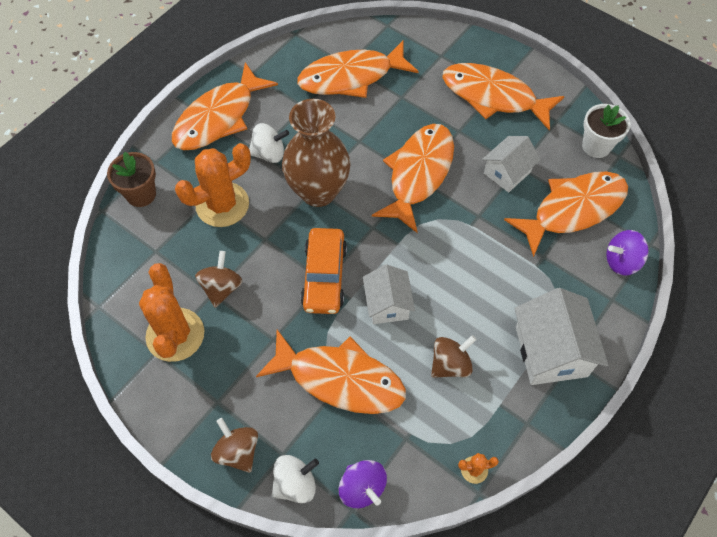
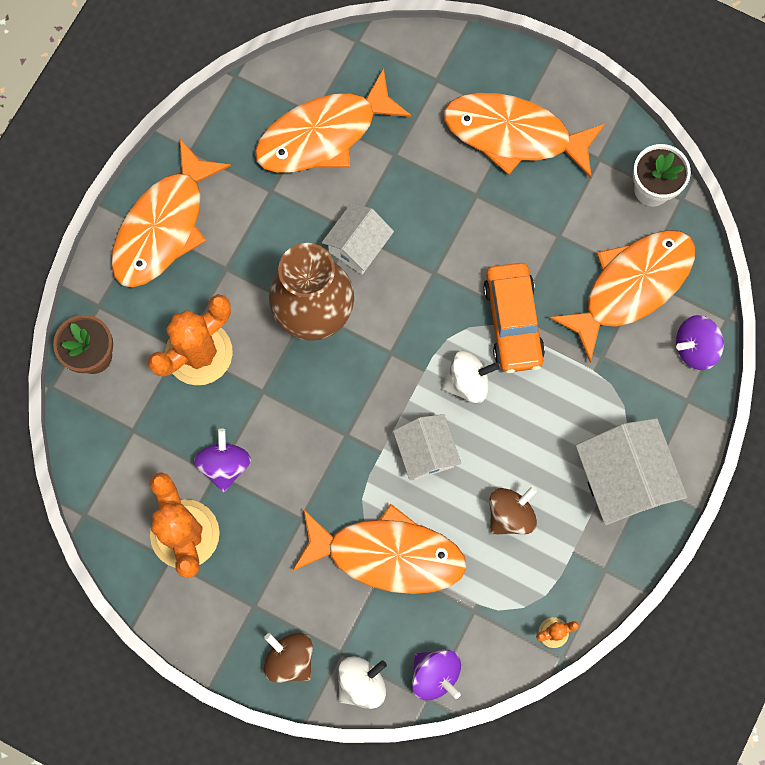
camera: 10 degrees left, 15 degrees up
(221, 288) = (225, 465): brown spinning top -> purple spinning top
(269, 153) = (241, 269): white spinning top -> white spinning top (467, 382)
(324, 276) = (344, 429): orange car -> orange car (513, 321)
(418, 174) = (435, 267): orange fish -> none
(507, 172) = (545, 247): white house -> white house (358, 246)

